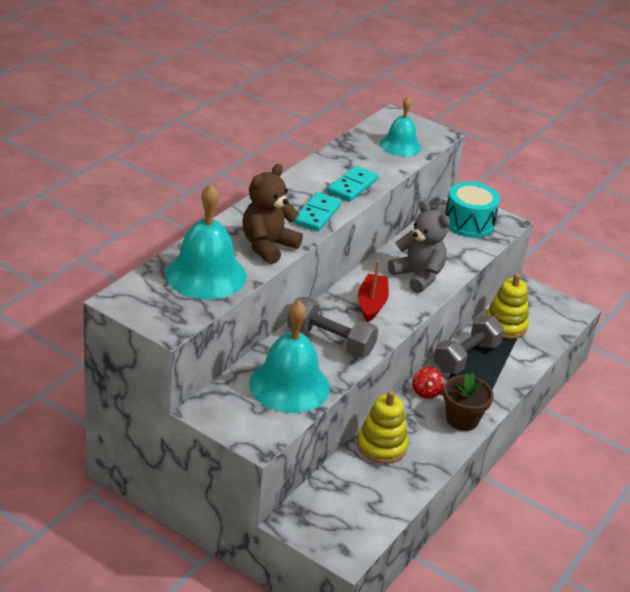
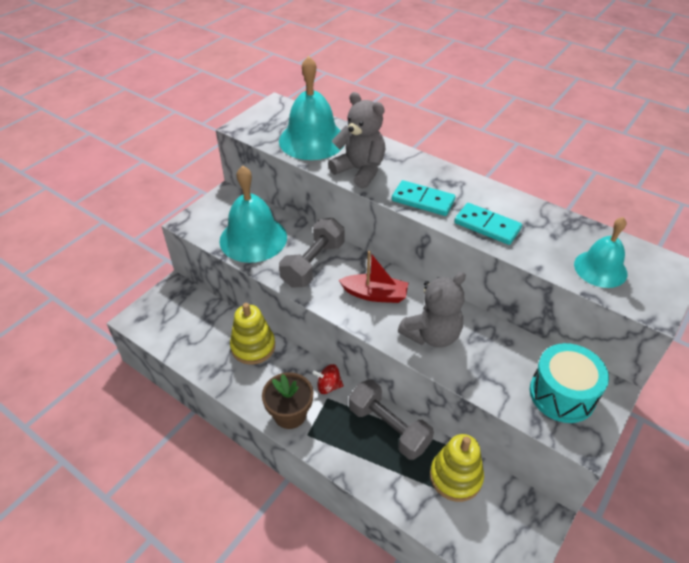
camera: 95 degrees right, 10 degrees up
(268, 246) = (360, 171): brown teddy bear -> grey teddy bear

